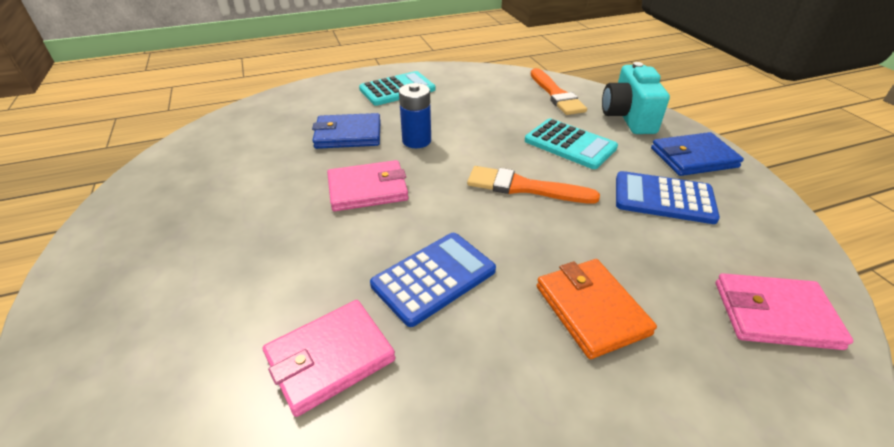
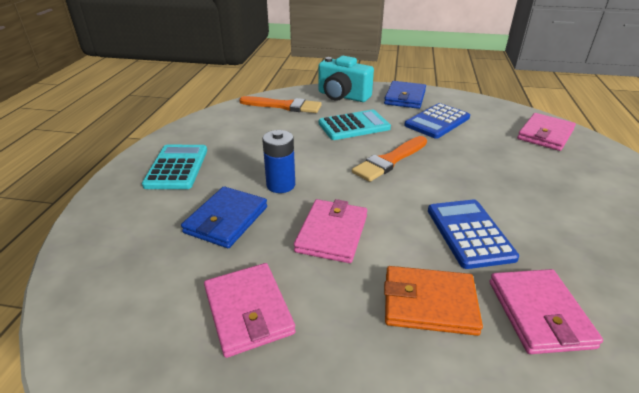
camera: 60 degrees left, 5 degrees down
(253, 181) = (248, 311): none -> pink wallet
(591, 310) = (524, 183): orange wallet -> orange wallet (429, 303)

